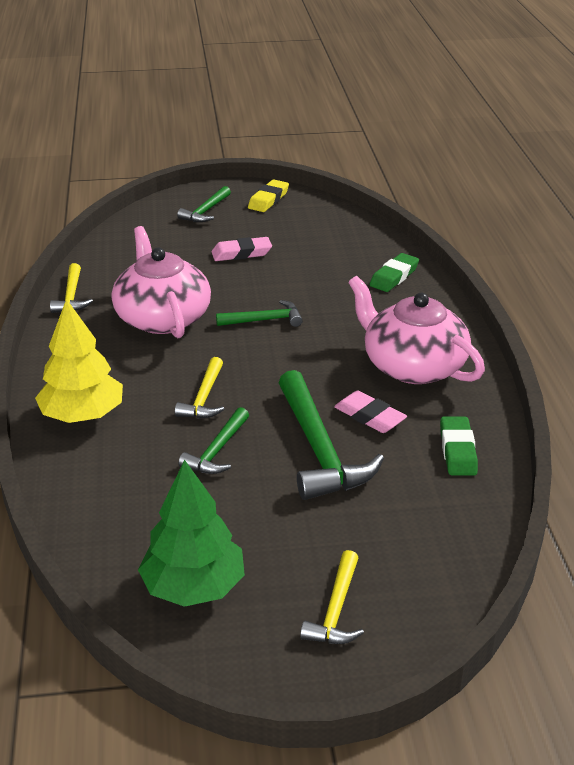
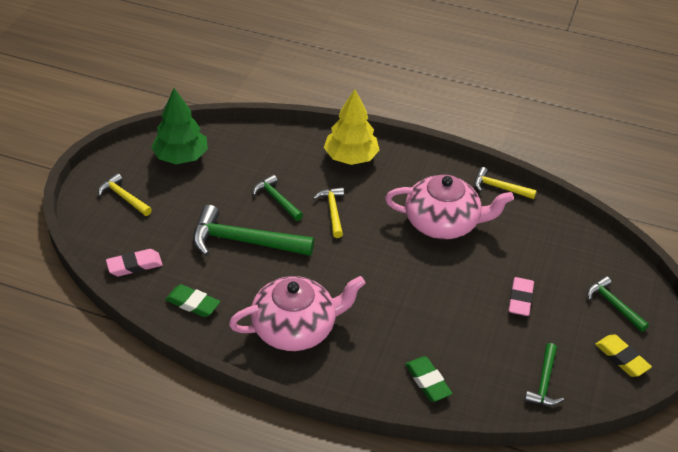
camera: 115 degrees right, 10 degrees up
(204, 398) = (332, 211): yellow hammer -> yellow hammer turned 45 degrees clockwise
(264, 320) = (407, 273): green hammer -> green hammer (544, 382)
(369, 416) = (257, 278): pink eraser -> pink eraser (134, 265)

